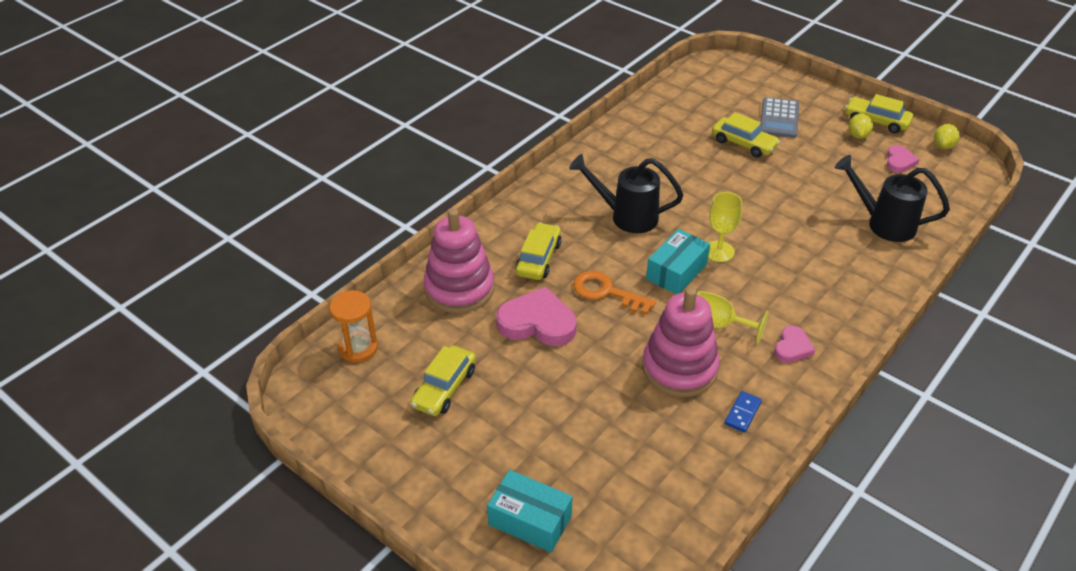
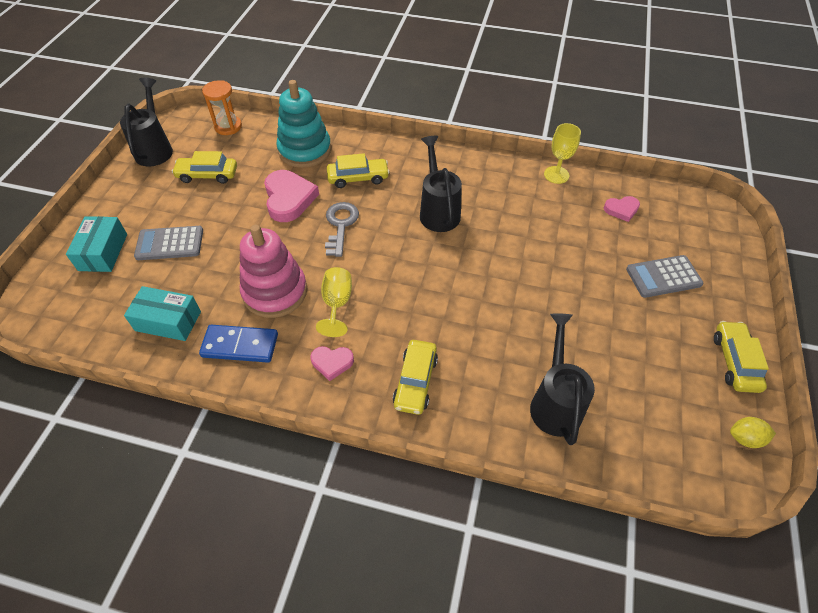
camera: 65 degrees right, 10 degrees up
(349, 433) = (155, 149): none -> black watering can
(459, 288) = (305, 150): pink stacking toy -> turquoise stacking toy
(552, 448) = (170, 243): none -> grey calculator
(606, 292) = (340, 225): orange key -> grey key
(676, 271) = (388, 260): turquoise box -> turquoise box (168, 321)
(719, 251) = (430, 281): yellow goblet -> yellow goblet (556, 175)
(742, 413) = (240, 345): blue domino -> blue domino, size x1.79
(743, 144) = (599, 260): yellow car -> yellow car (415, 381)
(858, 135) = (692, 349): yellow lemon -> none
(899, 161) = (676, 397): pink heart -> pink heart (621, 210)

